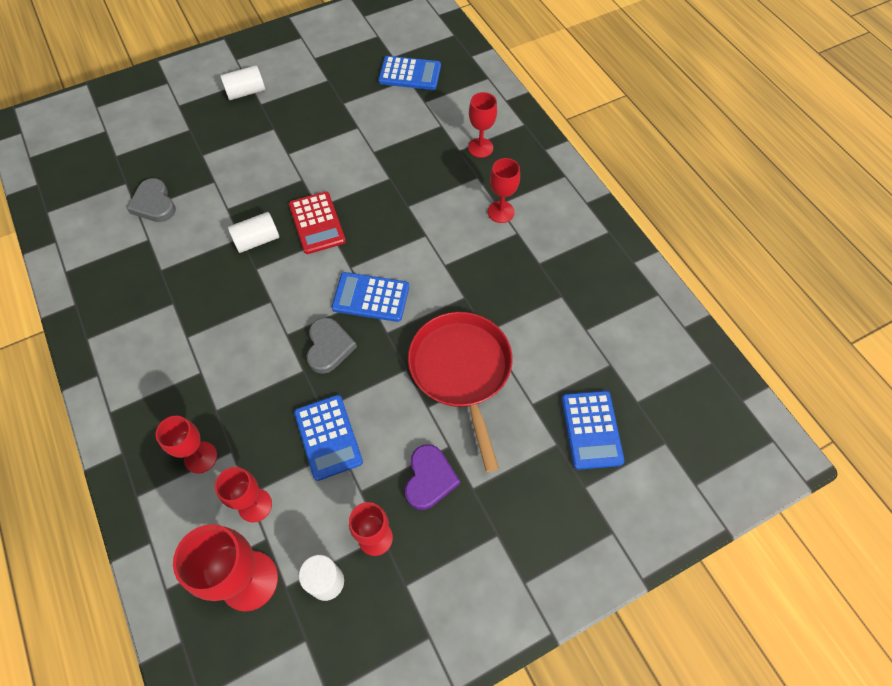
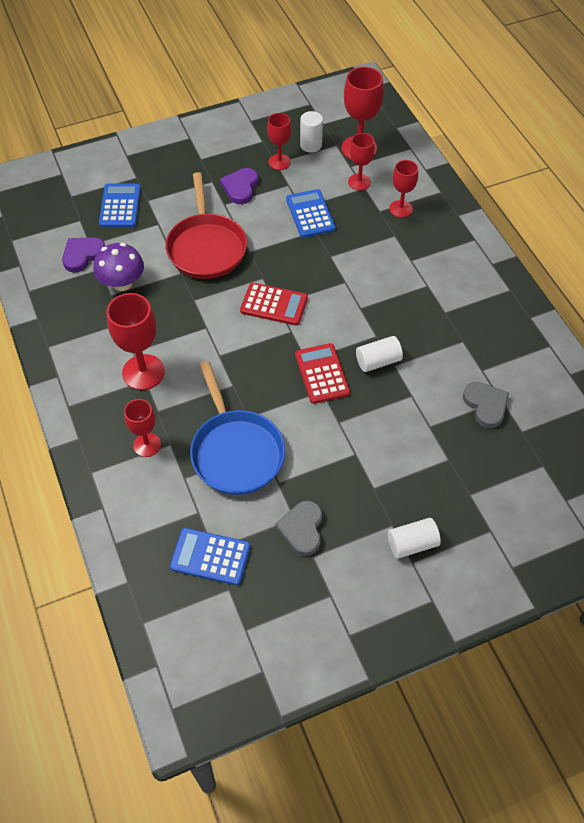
camera: 175 degrees left, 5 degrees down
(329, 347) = (310, 270): grey heart -> grey heart (302, 529)
(371, 297) = (274, 304): blue calculator -> red calculator
(398, 148) = (236, 451): none -> blue pan
(501, 212) = (143, 372): red goblet -> red goblet, size x1.62
(553, 312) = (122, 283): none -> purple mushroom
(613, 347) = (83, 255): none -> purple heart

